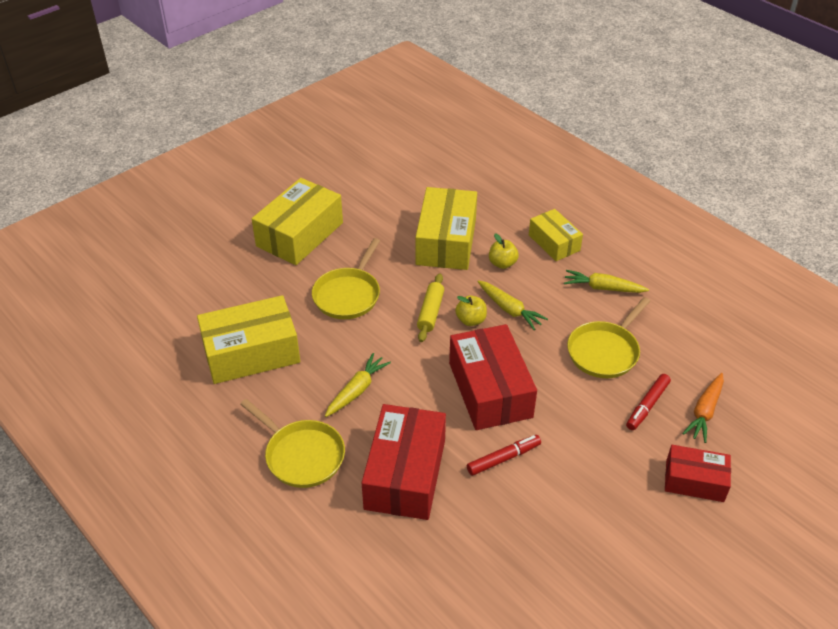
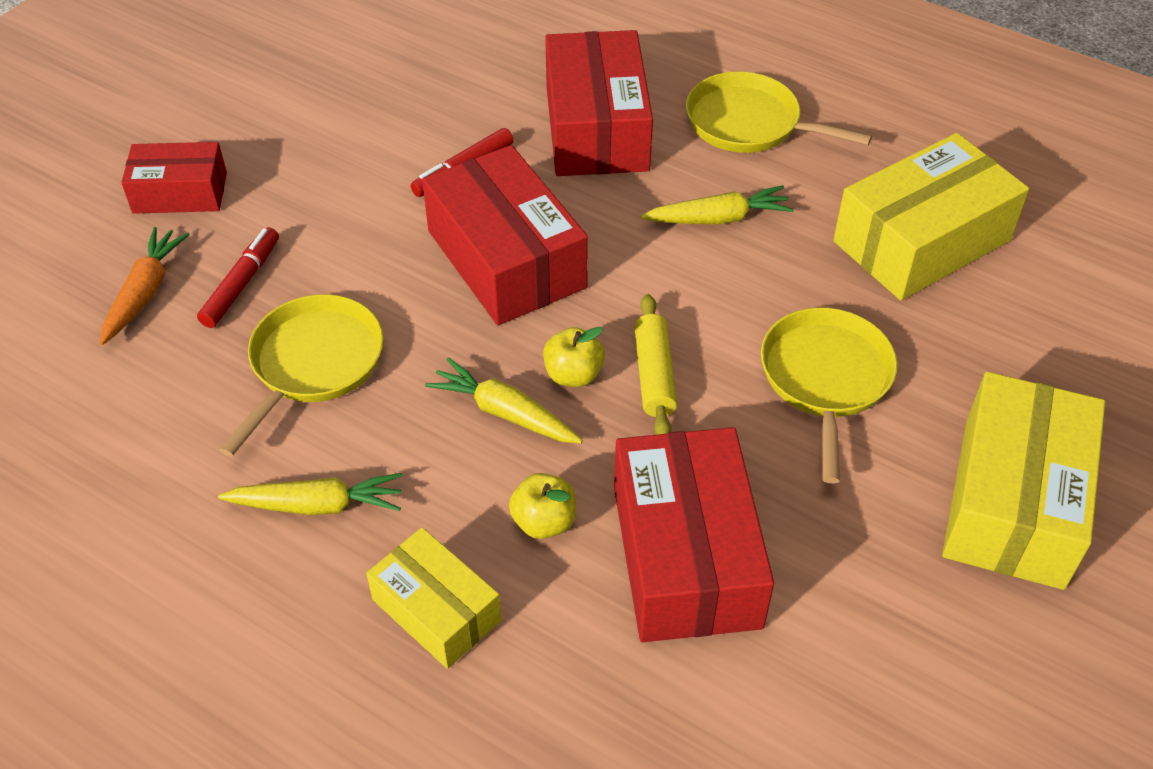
camera: 165 degrees right, 5 degrees up
(357, 390) = (718, 218): yellow carrot -> yellow carrot turned 120 degrees counterclockwise
(446, 241) = (685, 556): yellow box -> red box

